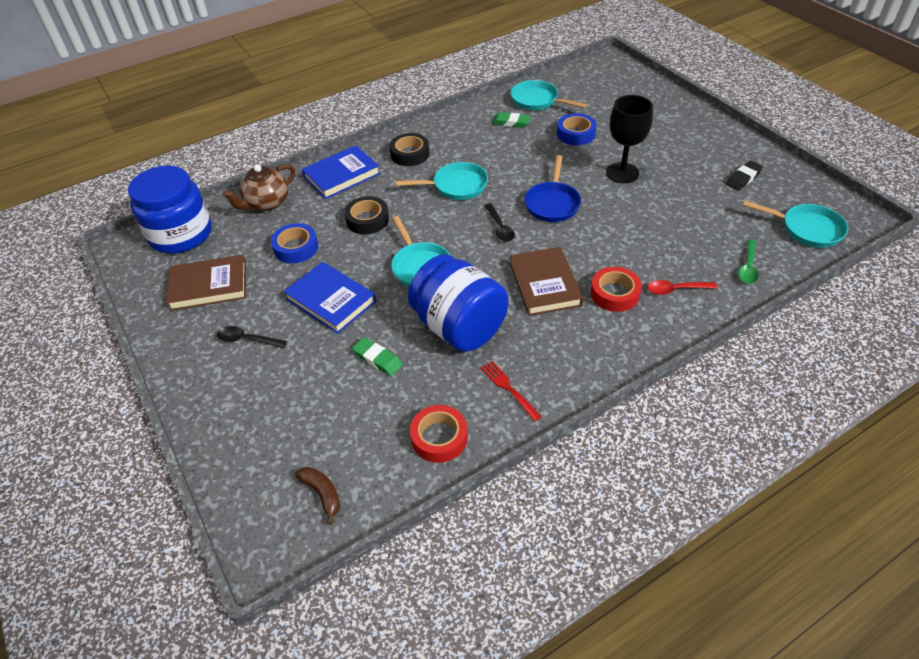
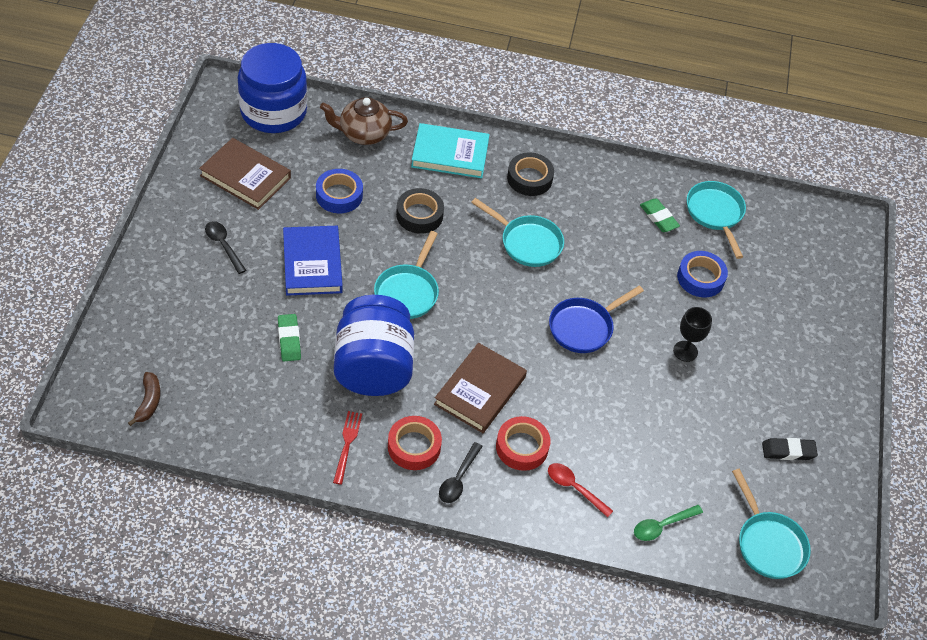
camera: 35 degrees right, 5 degrees up
(341, 175) = (450, 154): blue book -> turquoise book
(439, 438) = (260, 434): red tape -> red tape (414, 446)
(500, 227) = (511, 311): black spoon -> black spoon (458, 479)
(622, 173) = (685, 351): black goblet -> black goblet, size x0.62

